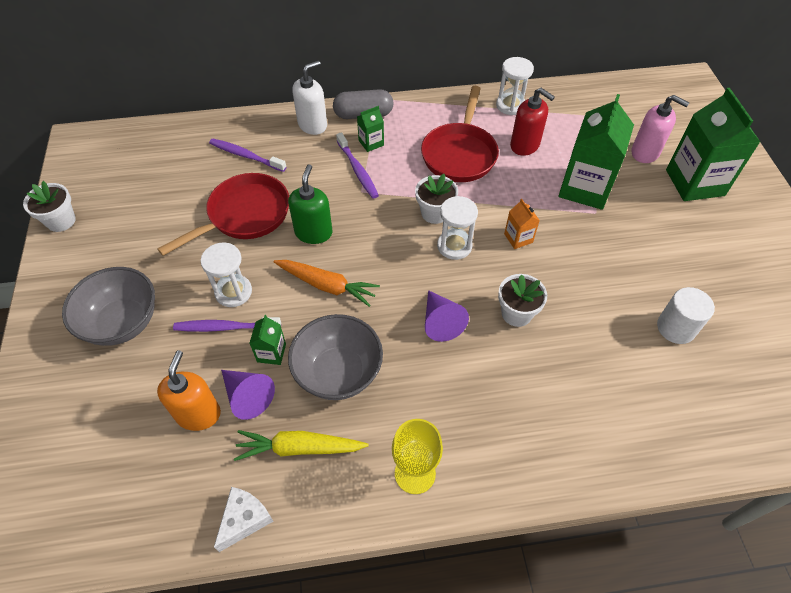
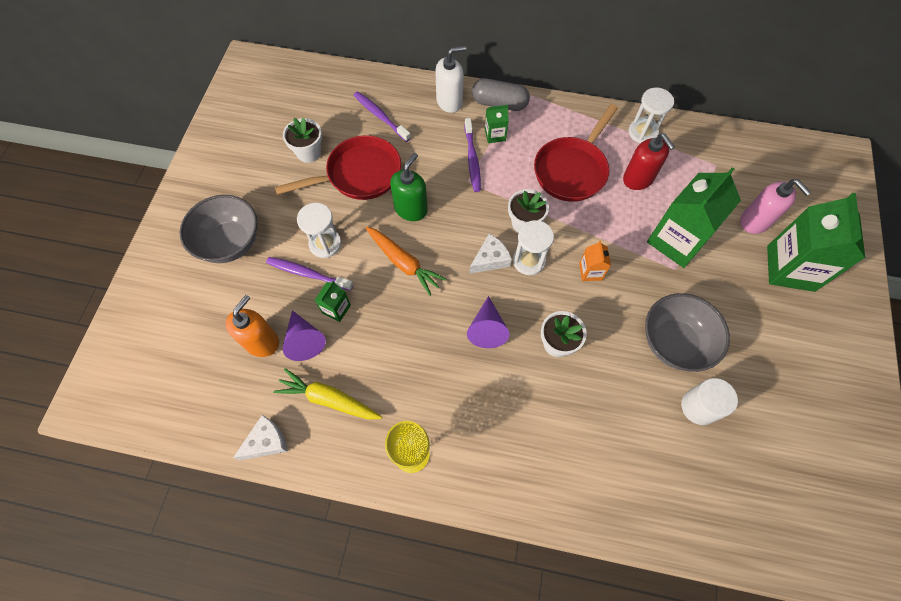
camera: 20 degrees right, 10 degrees up
(61, 221) = (211, 135): white flower pot -> white flower pot (309, 152)
(338, 372) = (383, 345): grey bowl -> grey bowl (674, 342)
(415, 256) = (490, 259): none -> white cheese

